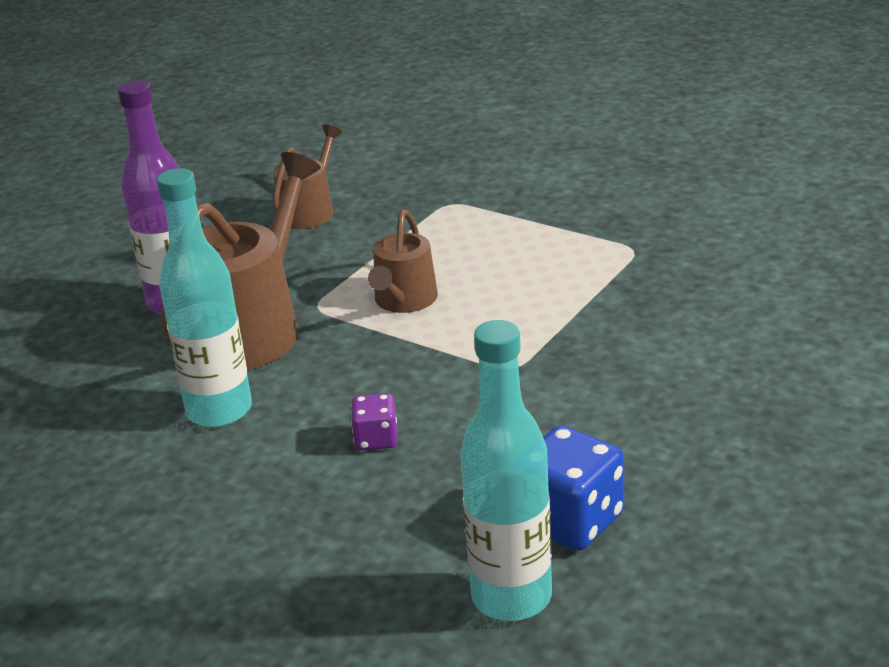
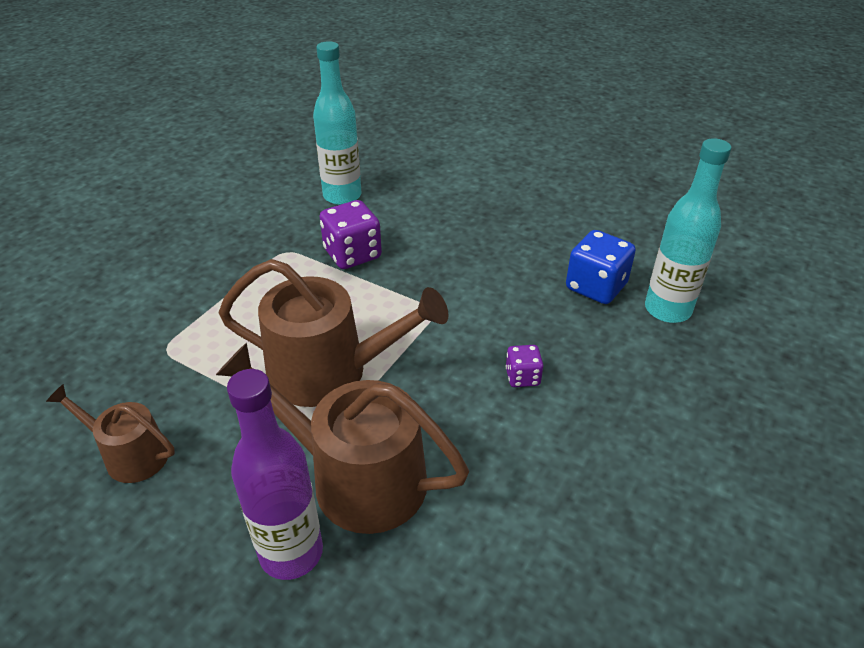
camera: 95 degrees left, 10 degrees up
(219, 411) = (488, 483): turquoise bottle -> turquoise bottle (342, 196)
(404, 301) = (329, 372): brown watering can -> brown watering can, size x1.79
(633, 298) = (352, 254): none -> purple dice

